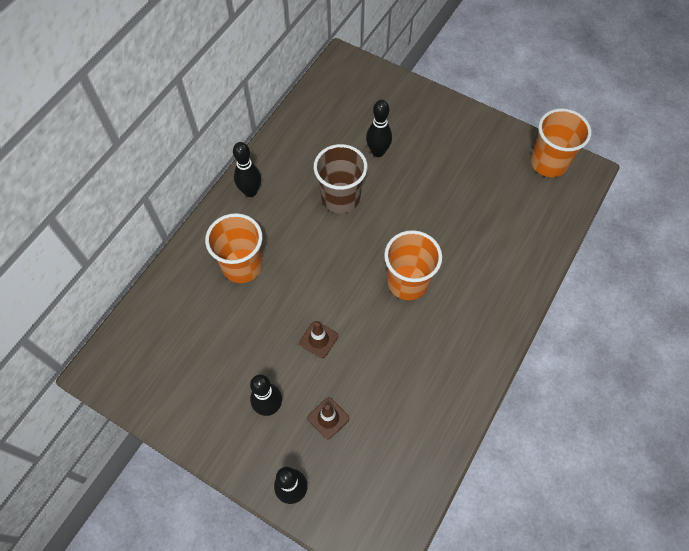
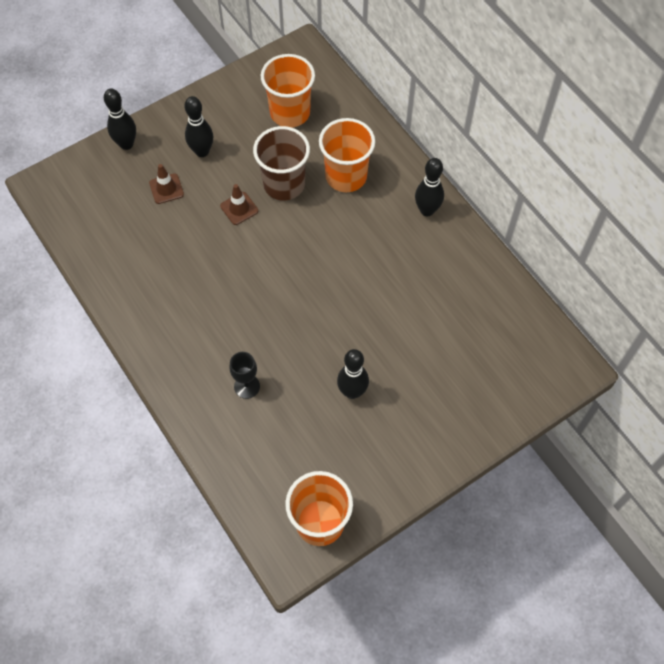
camera: 115 degrees right, 0 degrees up
(340, 198) = (380, 286): brown cup -> brown cup (284, 184)
(378, 152) = (421, 346): black bowling pin -> black bowling pin (352, 392)
(407, 282) = (253, 304): orange cup -> orange cup (290, 113)
(481, 253) = (247, 386): none -> black goblet

